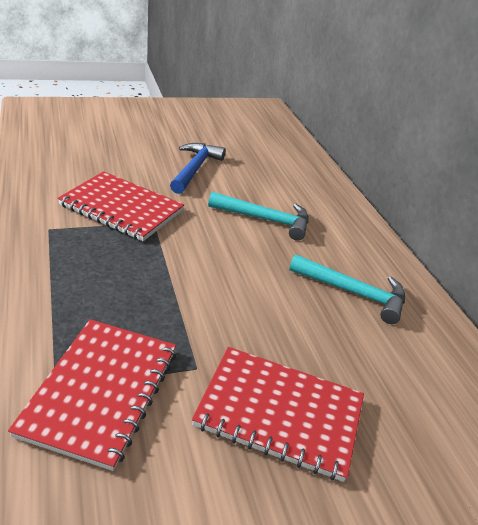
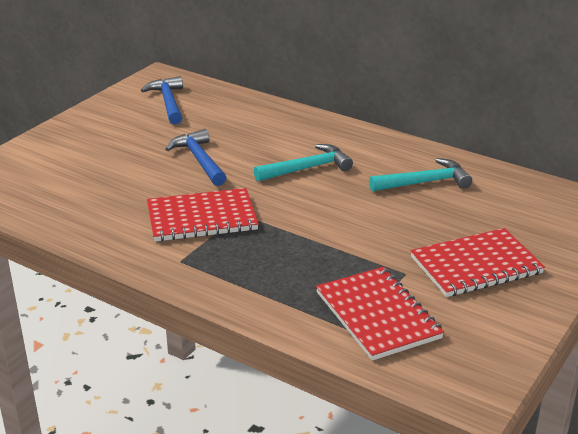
camera: 35 degrees left, 5 degrees down
(242, 123) = (168, 102): none -> blue hammer

